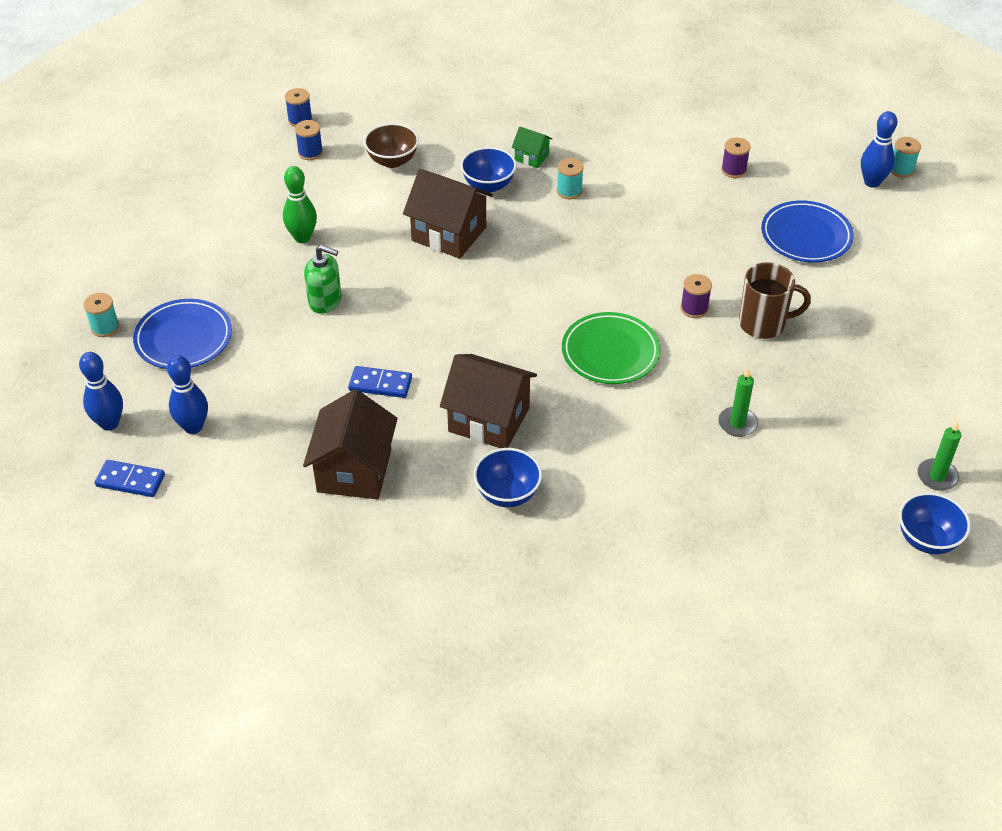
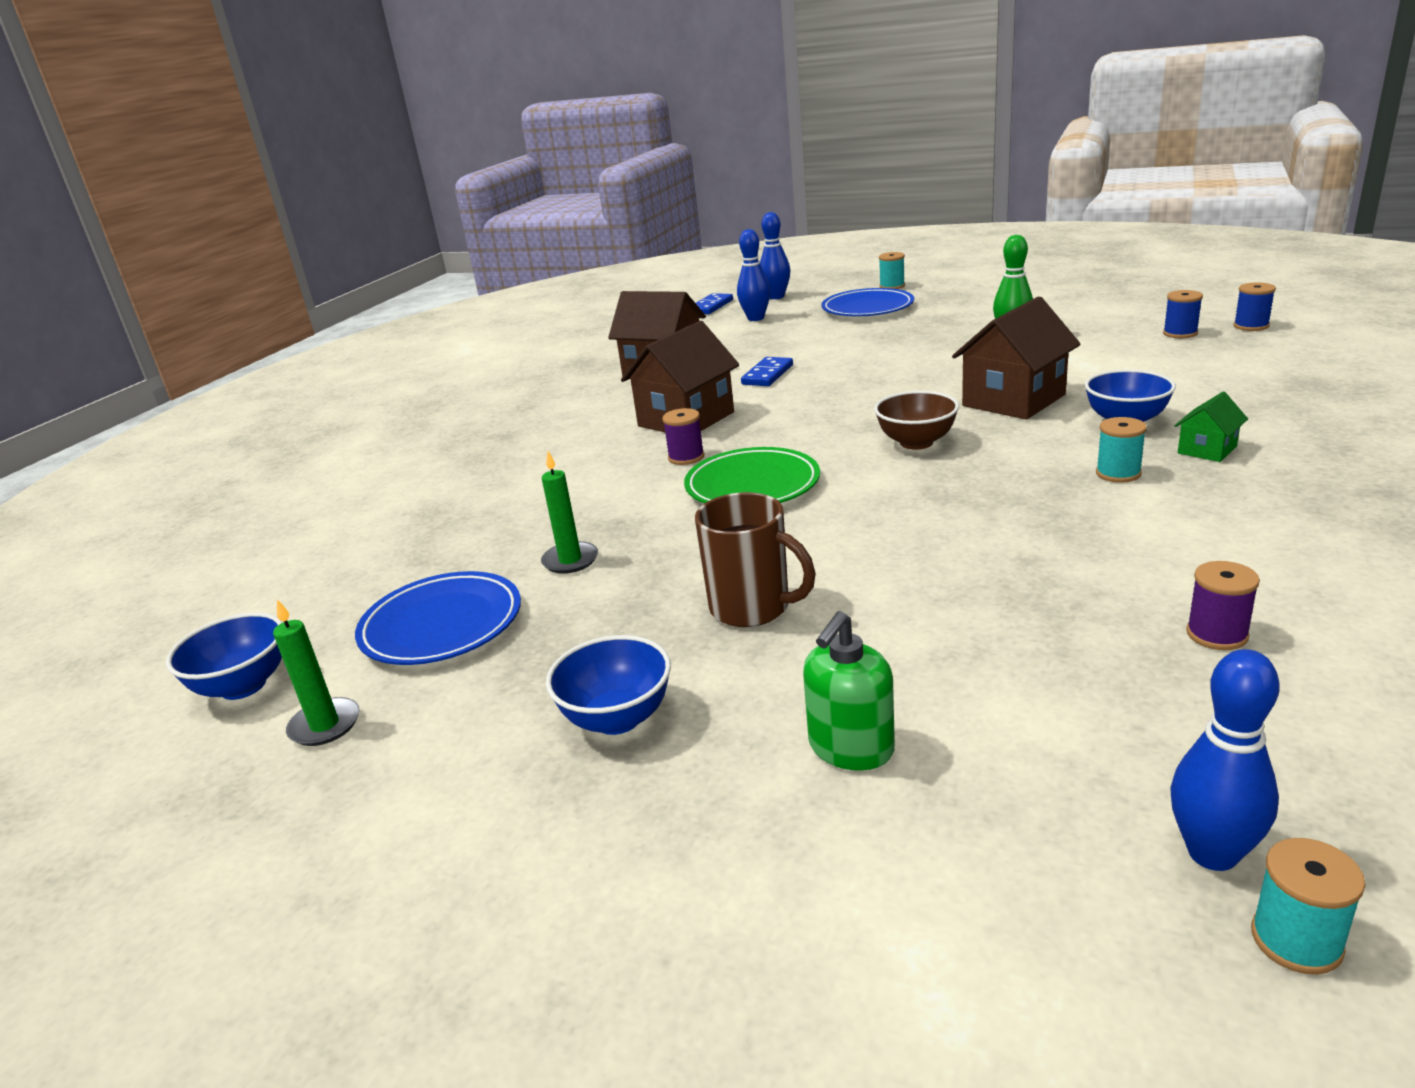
camera: 110 degrees right, 20 degrees down
(325, 301) = (902, 350): green soap dispenser -> green soap dispenser (850, 748)
(392, 161) = (1173, 370): brown bowl -> brown bowl (916, 442)
(507, 494) = (581, 426): blue bowl -> blue bowl (617, 718)
(694, 308) = (813, 551): purple spool -> purple spool (686, 457)
(763, 324) = (752, 608): brown mug -> brown mug turned 75 degrees counterclockwise
(806, 236) = (985, 695): blue plate -> blue plate (442, 625)

